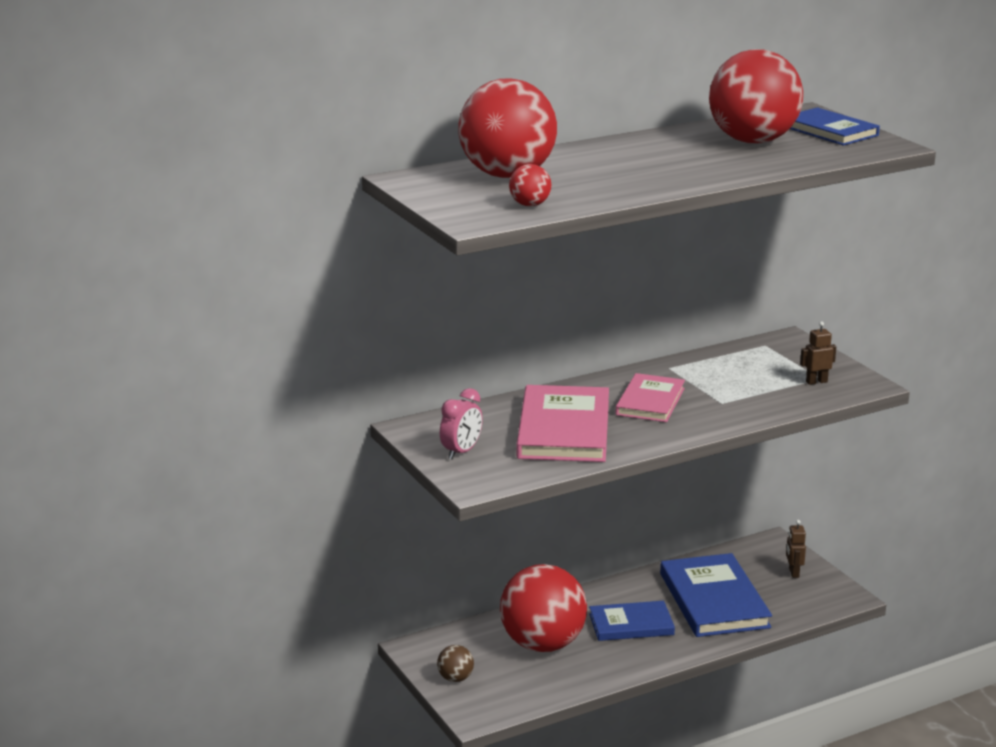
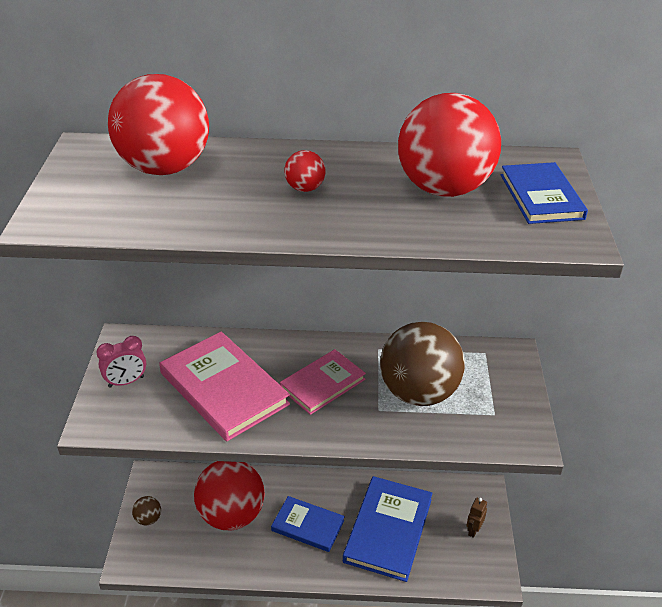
camera: 30 degrees right, 15 degrees up
(530, 205) = (121, 216): red ball -> red ball (305, 188)
(563, 429) = (224, 388): pink book -> pink book turned 75 degrees counterclockwise
(742, 383) = (418, 393): none -> brown ball
(816, 382) = (486, 417): brown robot -> none

